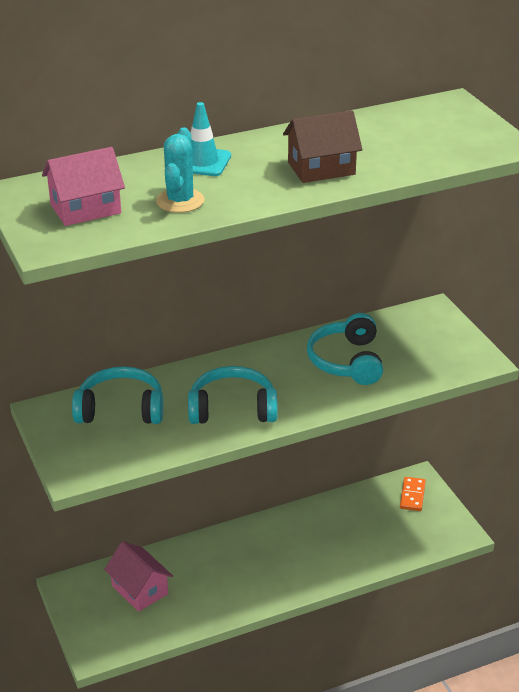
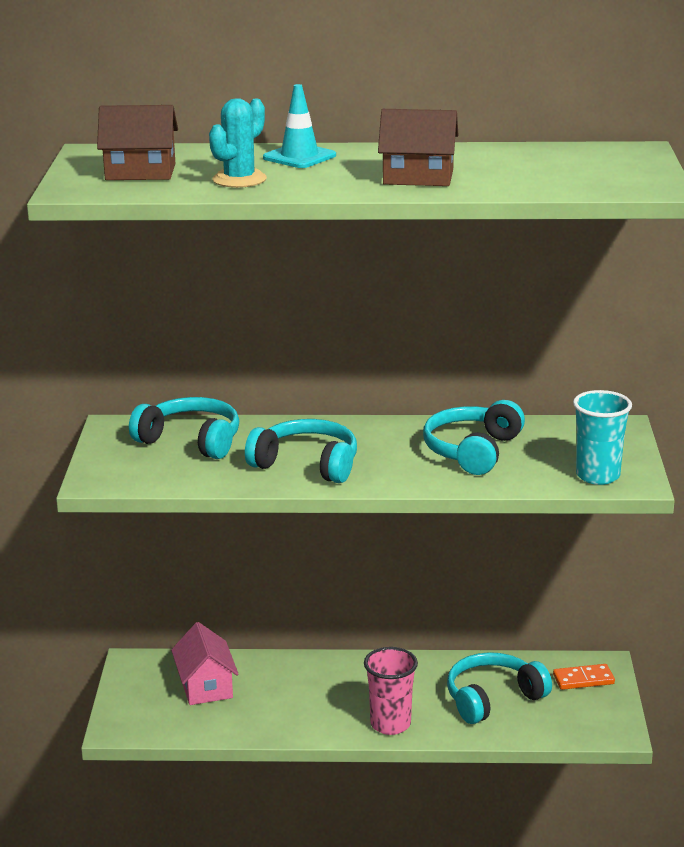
camera: 25 degrees right, 10 degrees down
(85, 209) = (140, 172): pink house -> brown house
(302, 579) = (390, 724): none -> pink cup
(360, 532) = (493, 698): none -> turquoise headphones
(412, 495) = (583, 679): orange domino -> orange domino turned 45 degrees clockwise
(453, 361) = (598, 476): none -> turquoise cup

